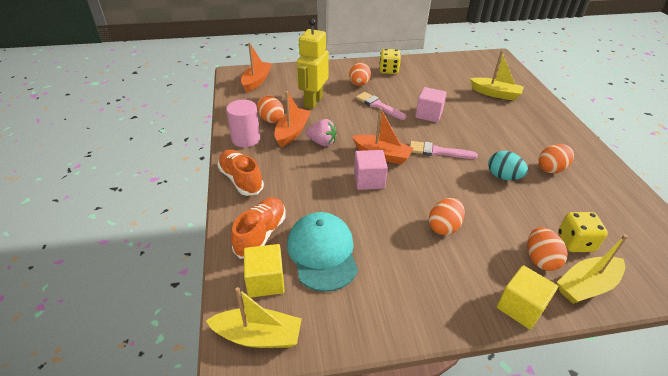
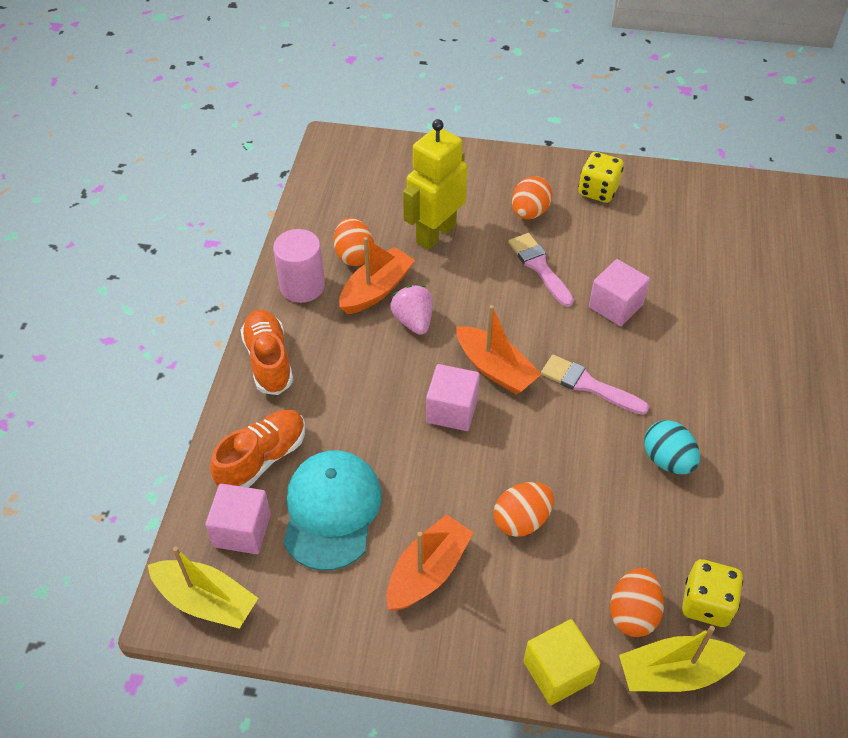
camera: 20 degrees right, 10 degrees up
(256, 81) = (362, 168): orange boat -> orange boat (428, 571)
(265, 281) = (242, 530): yellow cube -> pink cube
(322, 142) = (413, 321): pink strawberry -> pink strawberry turned 150 degrees counterclockwise
(495, 94) = (763, 288): yellow boat -> none
(551, 169) = (759, 467): orange egg -> none

